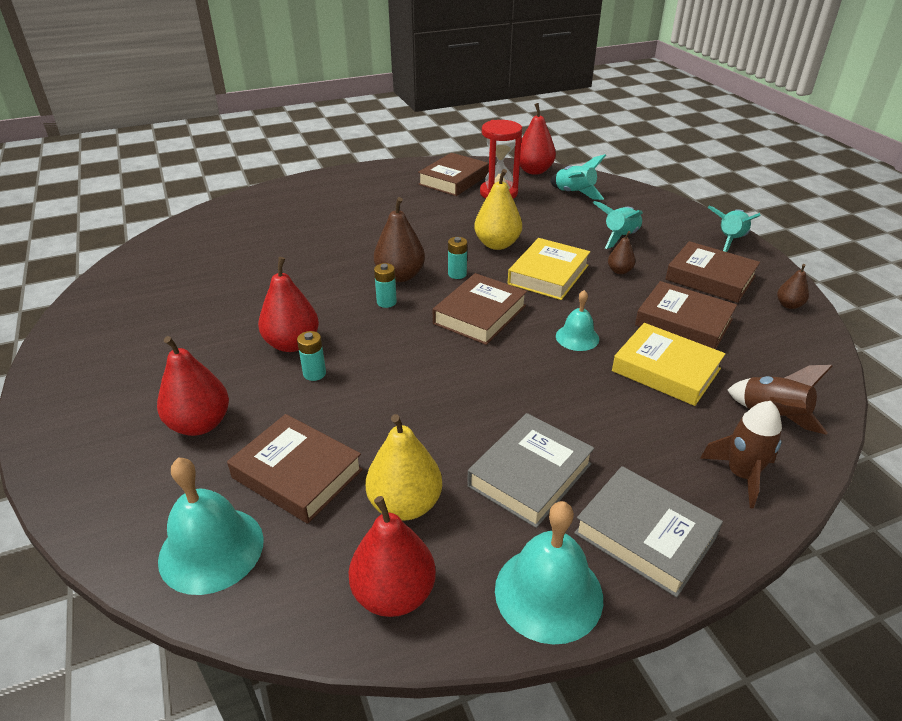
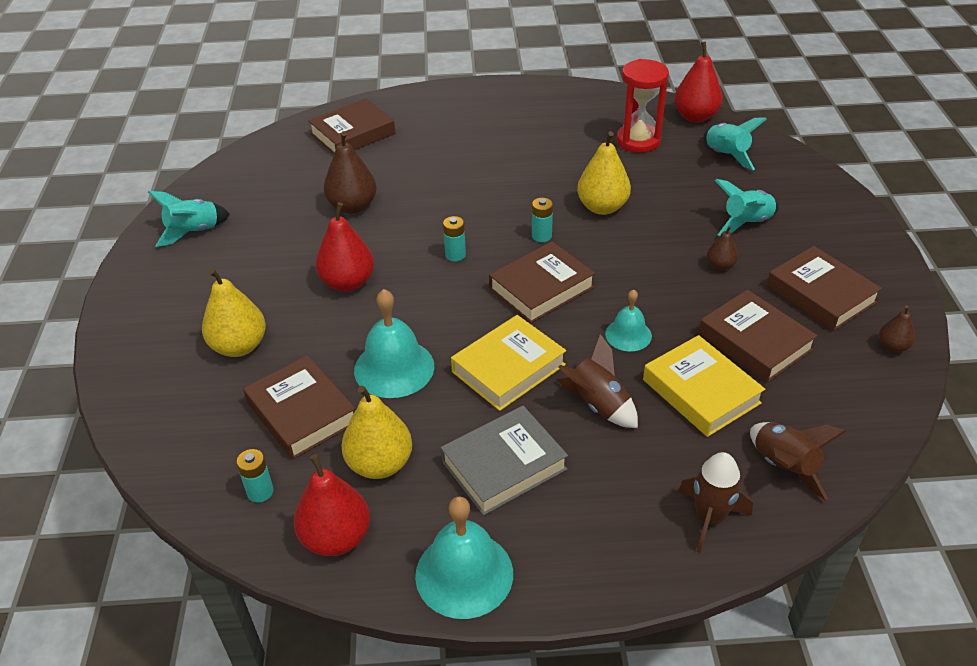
camera: 20 degrees right, 5 degrees up
(200, 424) = (239, 346): red pear -> yellow pear
(211, 549) = (209, 461): turquoise bell -> turquoise bell (394, 368)
(314, 373) = (355, 318): turquoise battery -> turquoise battery (260, 492)
(400, 276) = (482, 227): brown pear -> brown pear (352, 206)
(453, 180) = (596, 115): brown book -> brown book (353, 134)
(548, 274) = (638, 255): yellow book -> yellow book (508, 368)
(585, 400) = (598, 405): none -> brown rocket
(645, 535) = (579, 549): grey book -> none
(730, 240) = (877, 251): turquoise rocket -> turquoise rocket (194, 232)

